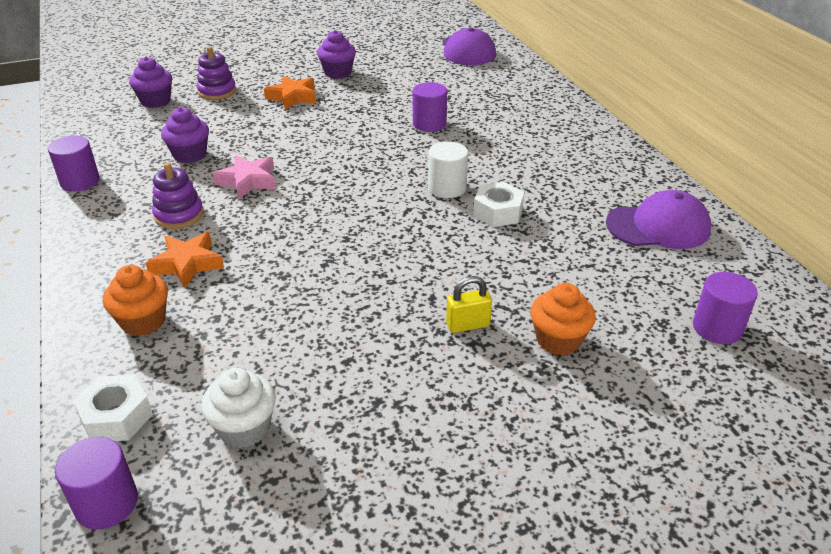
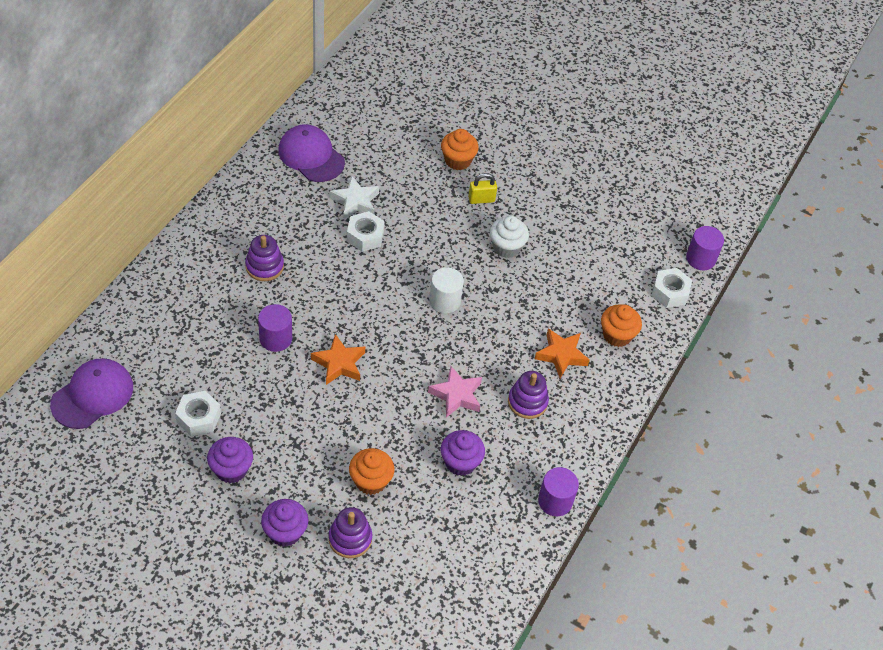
camera: 135 degrees left, 15 degrees up
(155, 101) = (409, 572): purple cupcake -> purple cupcake (285, 532)
(243, 114) = (370, 481): none -> orange cupcake
(244, 428) = (625, 242): white cupcake -> white cupcake (506, 247)
(292, 97) = (310, 468): orange star -> orange star (339, 363)
(397, 75) = (198, 418): none -> white nut
(447, 188) = (360, 276): white cylinder -> white cylinder (444, 301)
(468, 325) = (481, 199): yellow padlock -> yellow padlock turned 45 degrees counterclockwise
(517, 146) = (264, 266): none -> purple stacking toy
(556, 227) = (355, 202): none -> white star
(717, 328) = (390, 107): purple cylinder -> none

